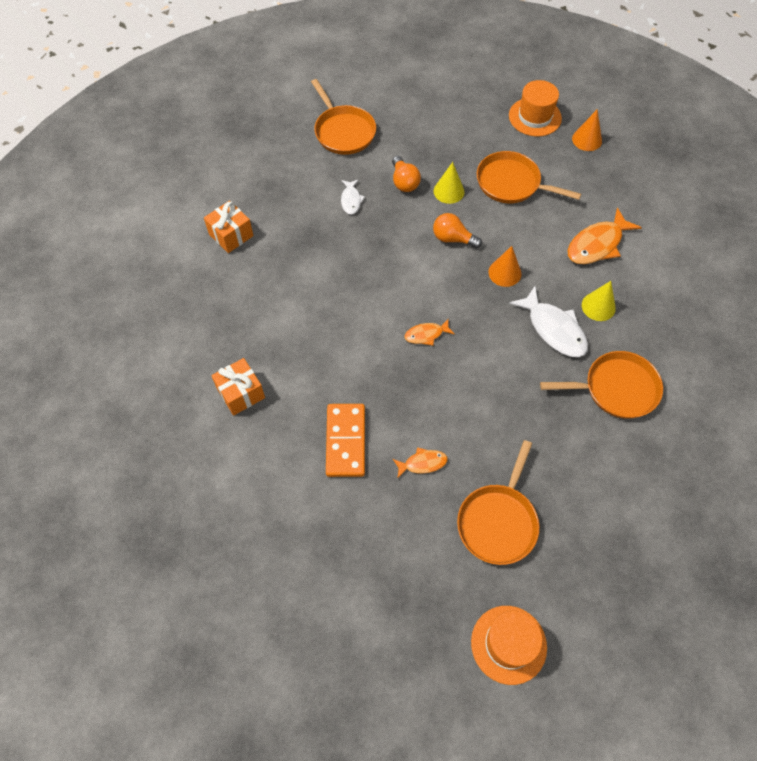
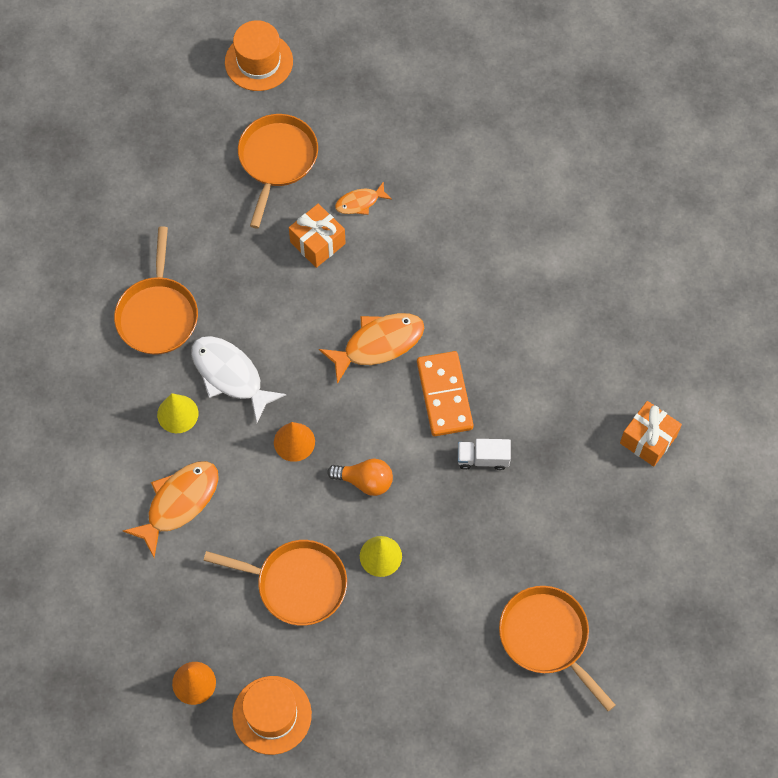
camera: 170 degrees right, 5 degrees up
(241, 393) = (569, 244): orange gift -> orange gift (317, 243)
(346, 441) = (443, 212): orange domino -> orange domino (444, 395)
(351, 200) = (508, 519): white fish -> none
(360, 240) = (483, 458): none -> white truck
(404, 182) = (443, 561): orange light bulb -> none
(426, 334) = (378, 344): orange fish -> orange fish, size x1.83
(616, 388) = (158, 314): orange pan -> orange pan turned 75 degrees counterclockwise

